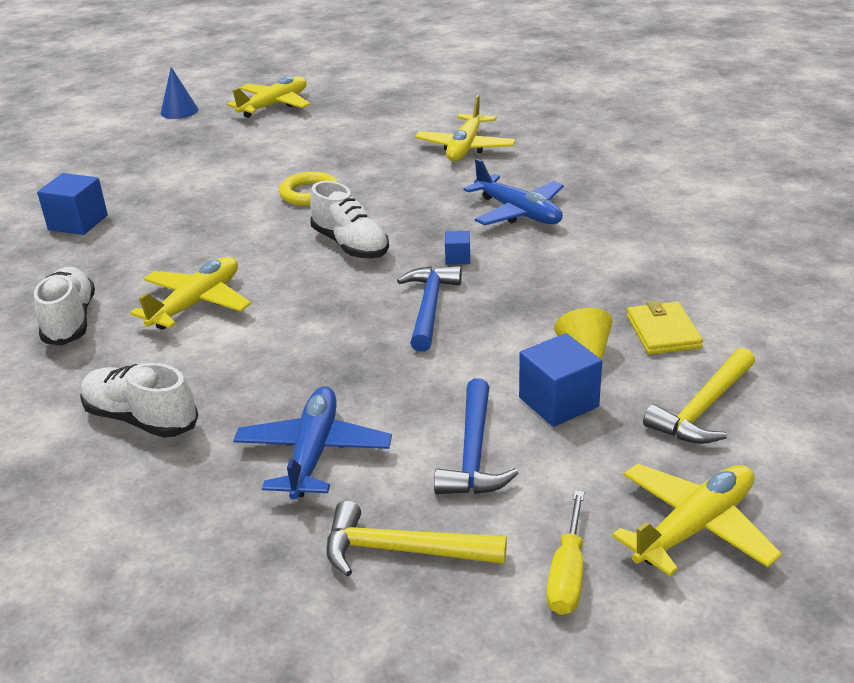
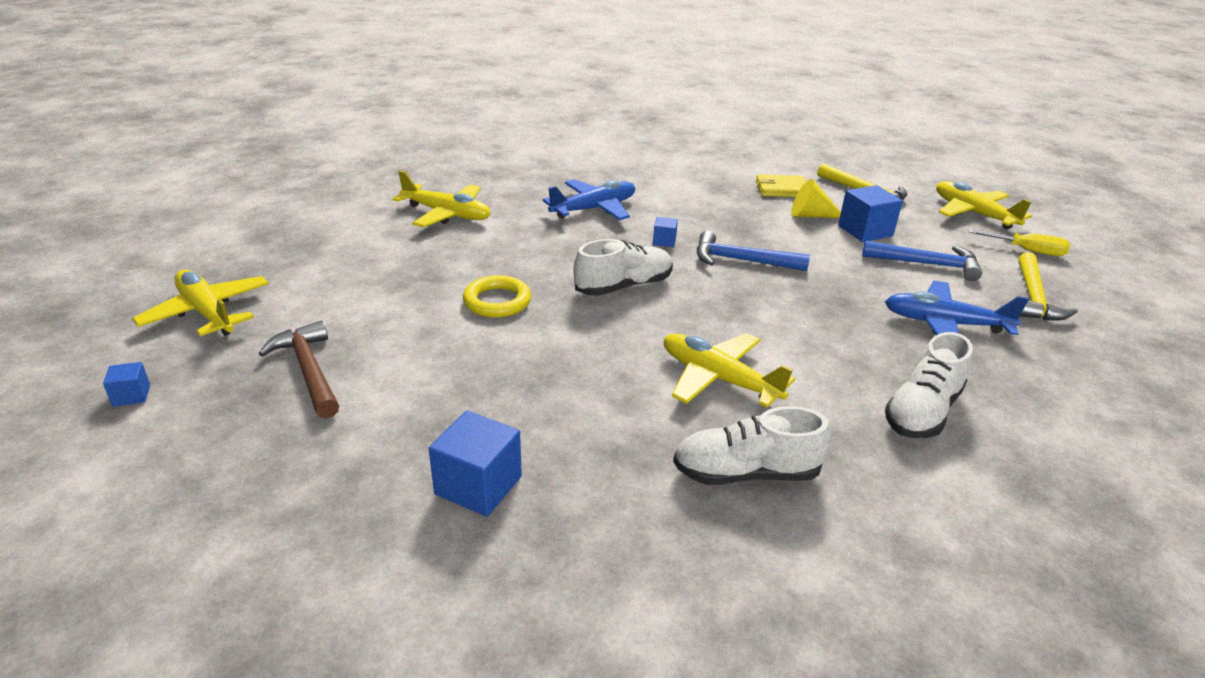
camera: 85 degrees left, 0 degrees up
(179, 111) = (131, 395): blue cone -> blue cube
(205, 149) = (309, 371): none -> brown hammer

